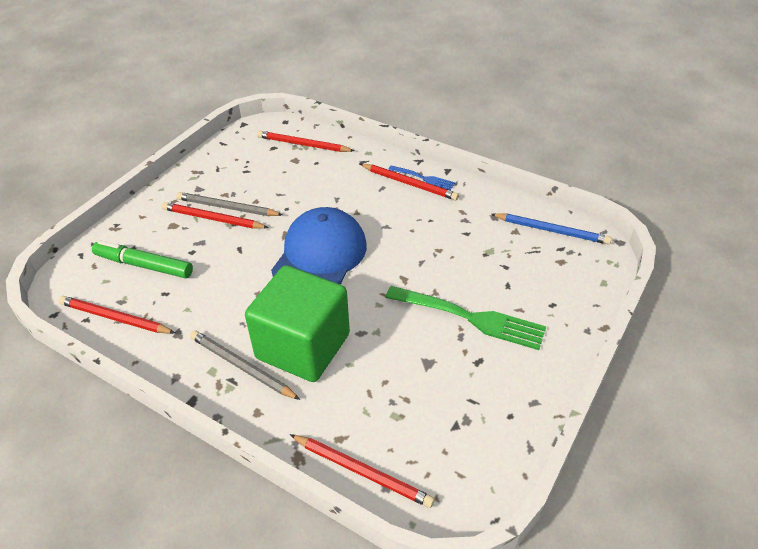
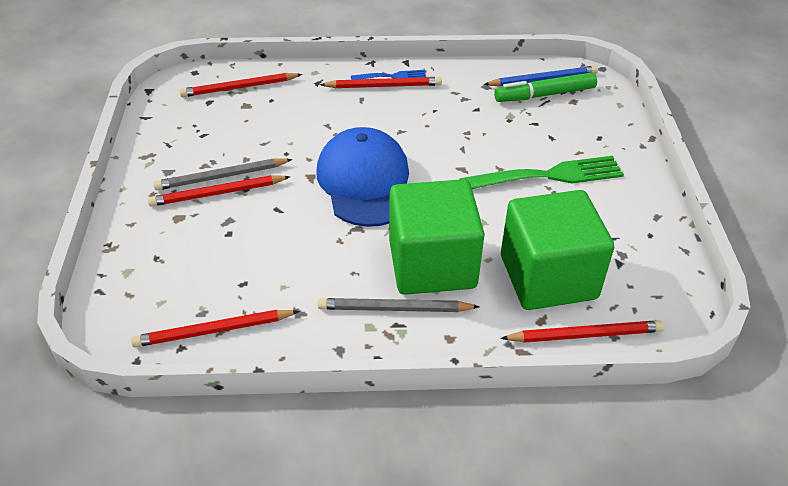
camera: 35 degrees left, 0 degrees up
(144, 265) = (189, 268): green marker -> green marker (544, 95)
(381, 405) = (548, 277): none -> green cube

